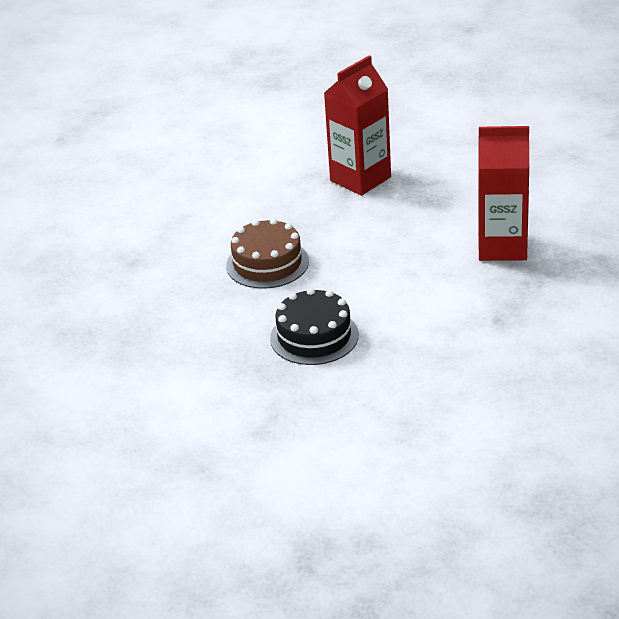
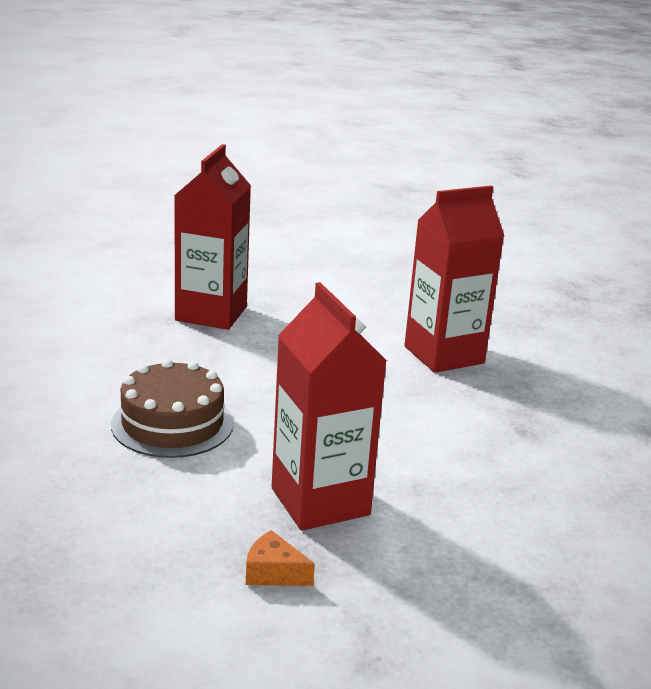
camera: 35 degrees left, 10 degrees down
(251, 372) = (273, 573): none -> orange cheese
(314, 336) = (320, 501): black cake -> red carton

